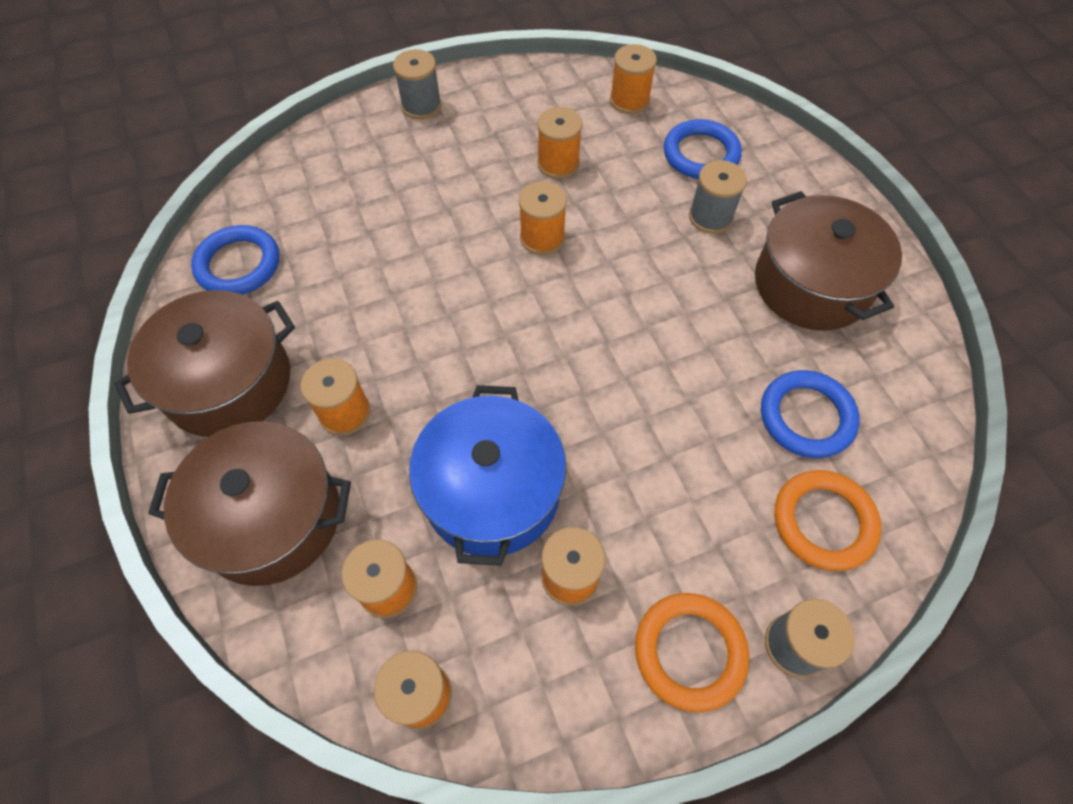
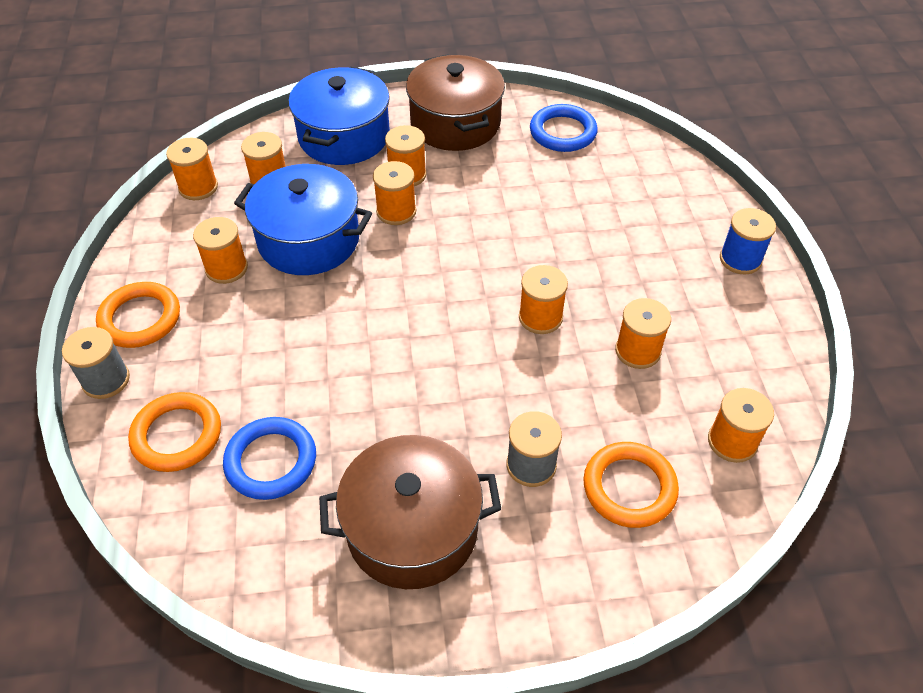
camera: 105 degrees right, 10 degrees down
(272, 518) = (344, 137): brown pot -> blue pot
(417, 406) = (396, 211): none -> orange spool
(421, 106) = (740, 259): grey spool -> blue spool
(701, 154) = (629, 487): blue ring -> orange ring

